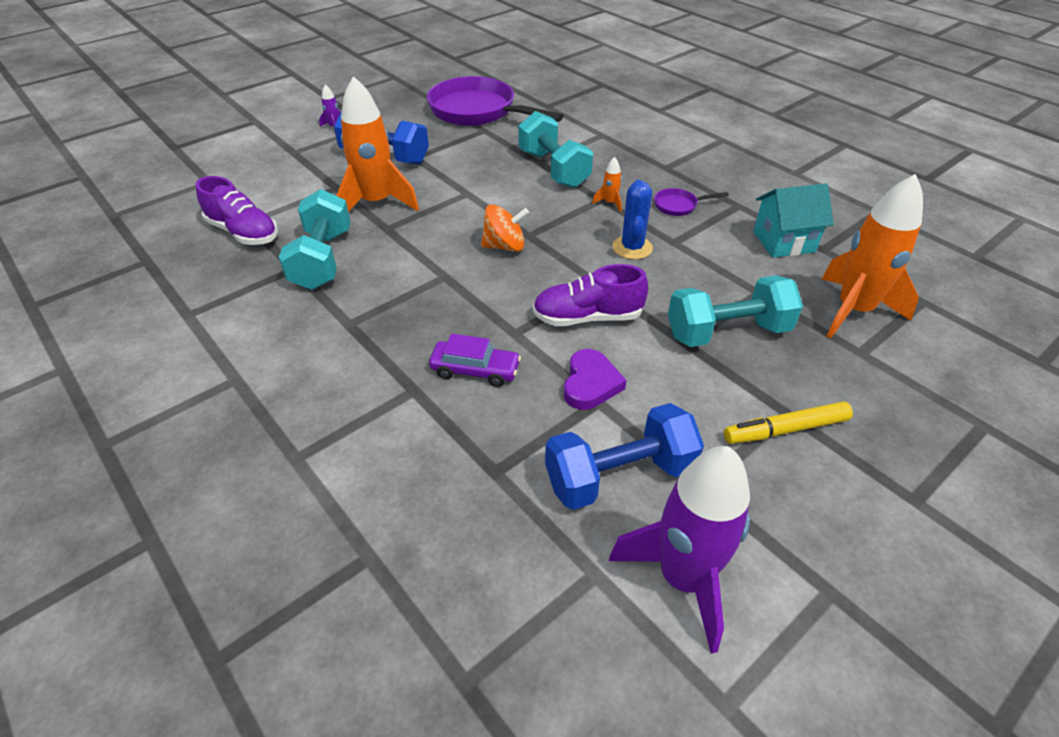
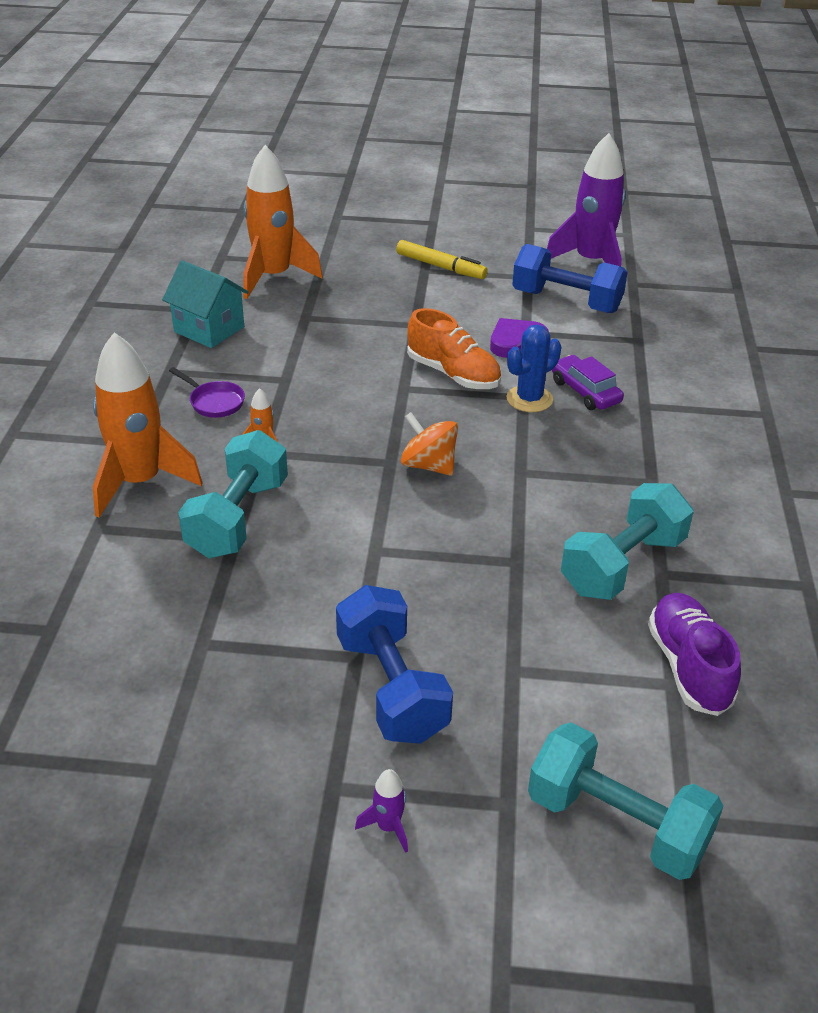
camera: 135 degrees left, 5 degrees down
(376, 203) = (490, 606): orange rocket -> orange rocket (140, 482)
(478, 111) = (147, 692): purple pan -> none
(587, 317) = (453, 374): purple shoe -> orange shoe
(632, 248) = (326, 396): blue cactus -> blue cactus (529, 399)
(727, 332) = (376, 313): turquoise dumbbell -> turquoise dumbbell (617, 823)

